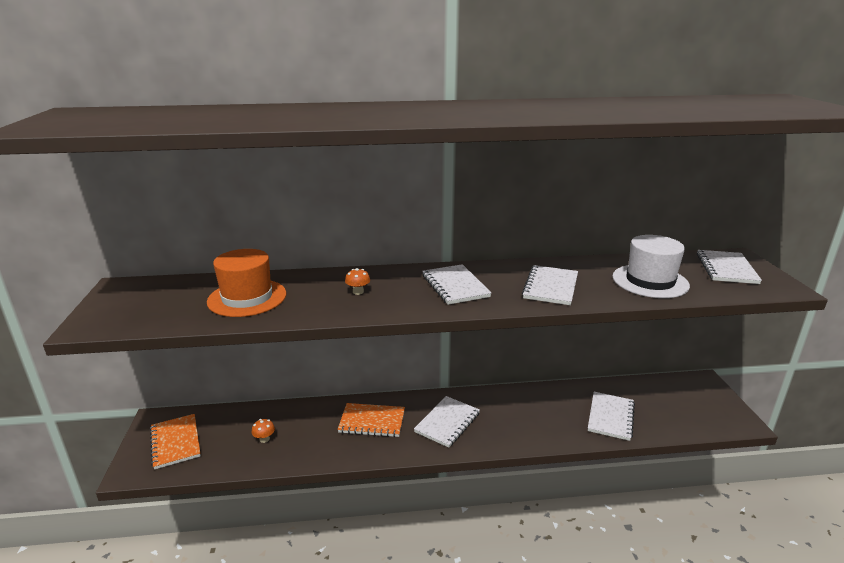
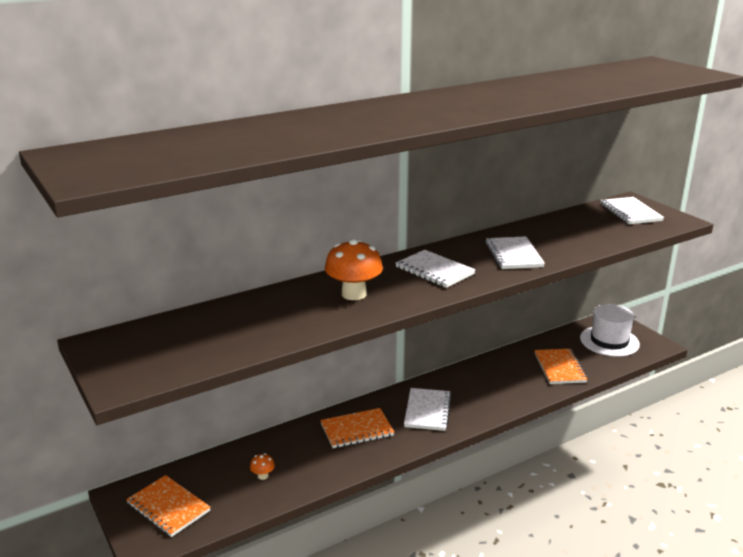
camera: 25 degrees left, 0 degrees up
(247, 298) = (252, 323): orange hat -> none
(358, 292) = (354, 294): orange mushroom -> orange mushroom, size x2.26
(610, 417) = (559, 368): white notebook -> orange notebook
(650, 281) = (584, 234): white hat -> white hat (609, 341)

